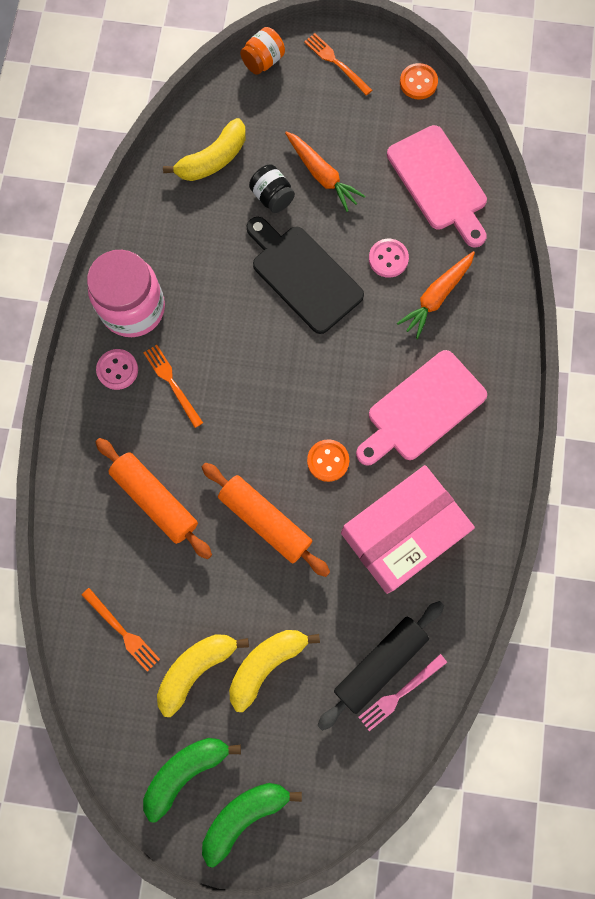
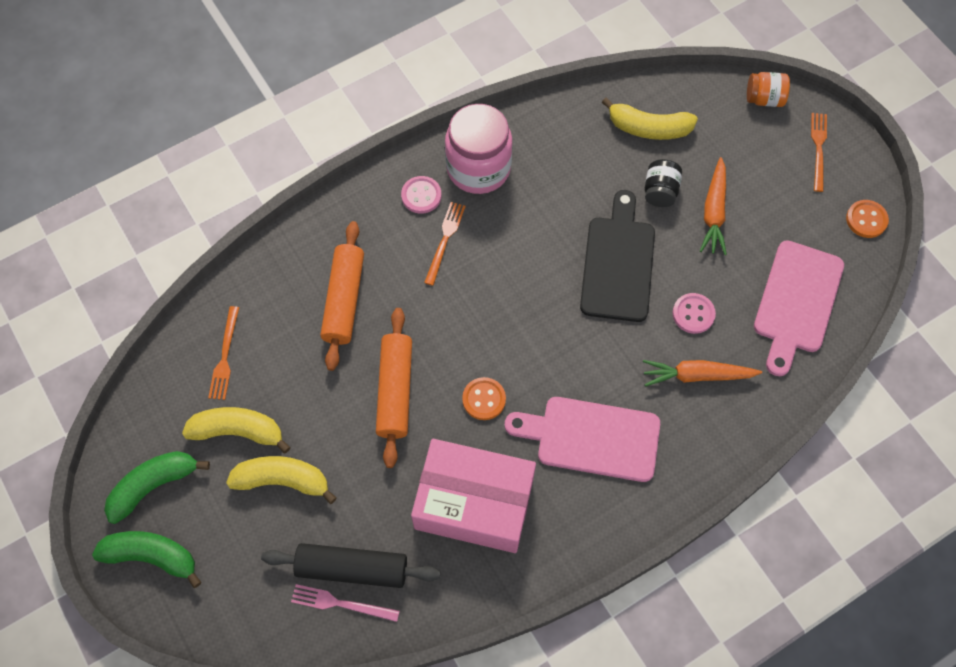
camera: 50 degrees right, 10 degrees down
(186, 771) = (154, 485): green banana -> green banana turned 45 degrees counterclockwise

